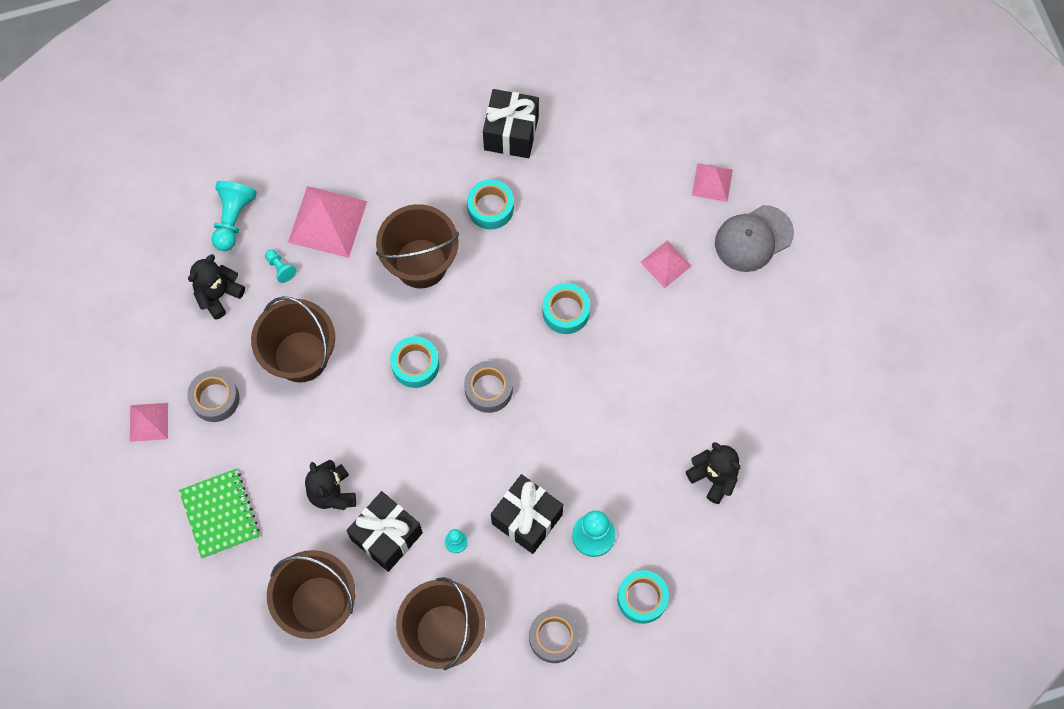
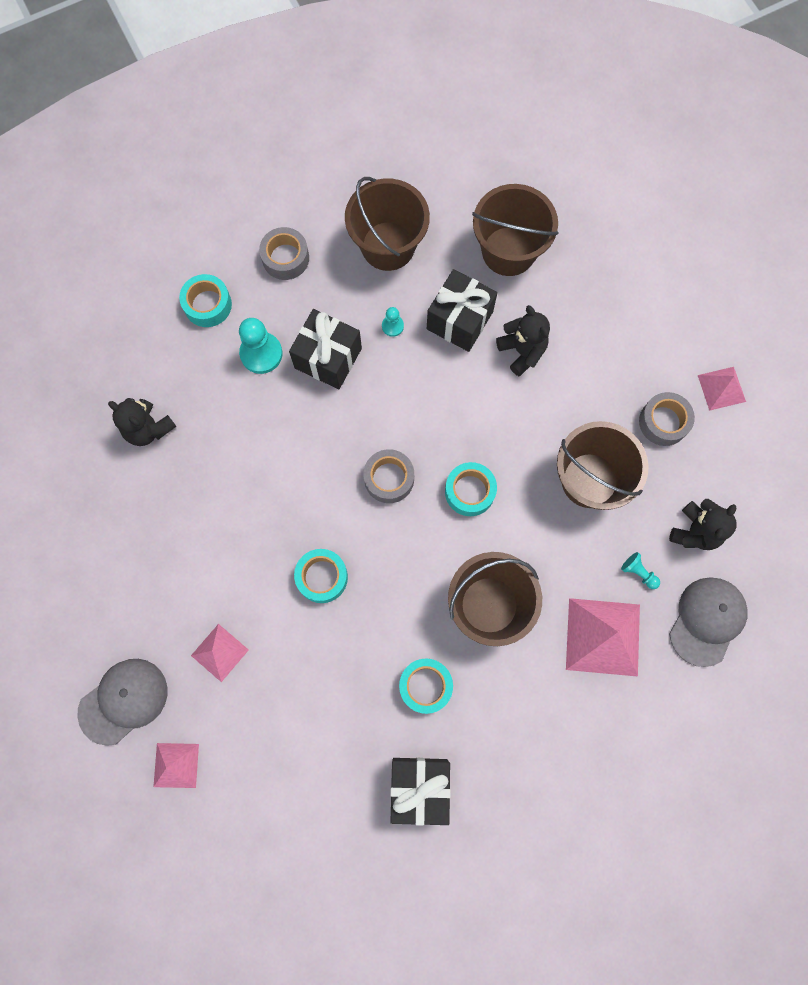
camera: 170 degrees right, 5 degrees up
(220, 514) = (623, 314): green notebook -> none
(233, 219) = (707, 621): turquoise pawn -> grey cap

